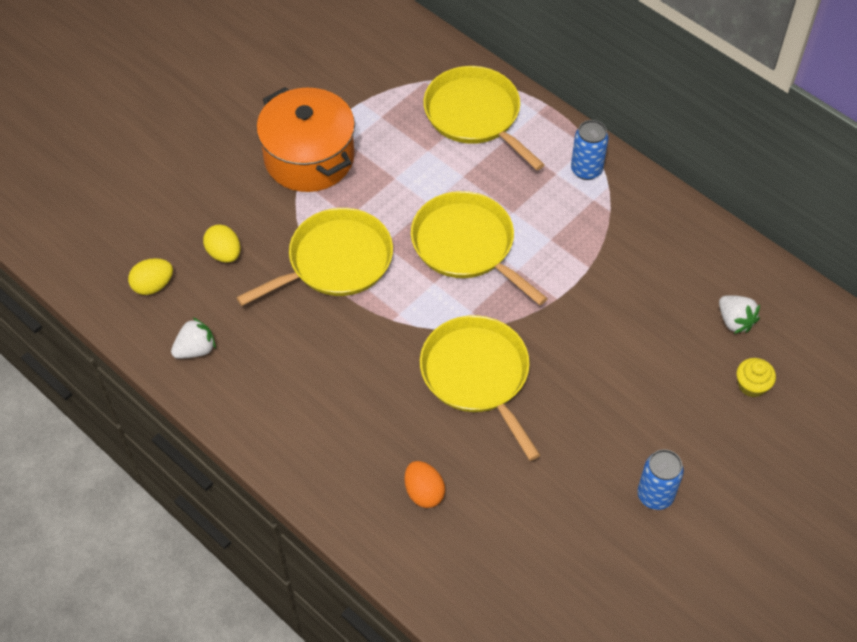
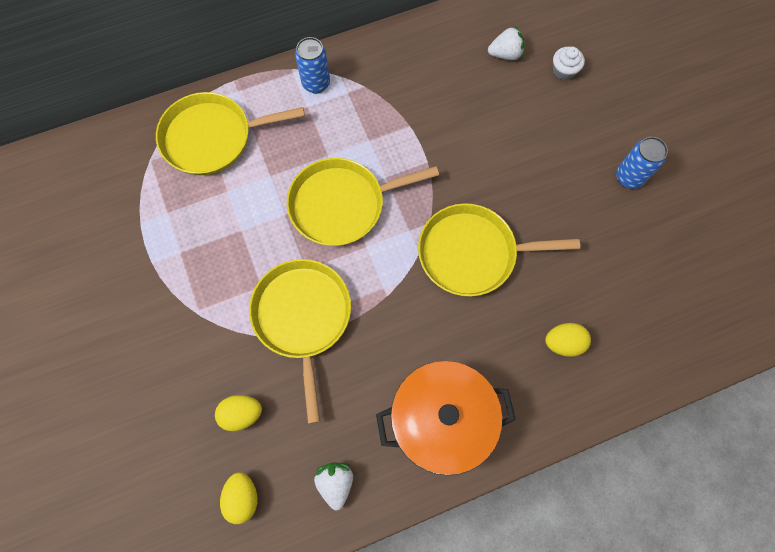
camera: 65 degrees left, 15 degrees up
(309, 158) = (176, 292): orange pot -> orange pot (441, 420)
(424, 492) = (563, 343): orange egg -> yellow egg
(752, 385) = (564, 71): yellow cupcake -> white cupcake

